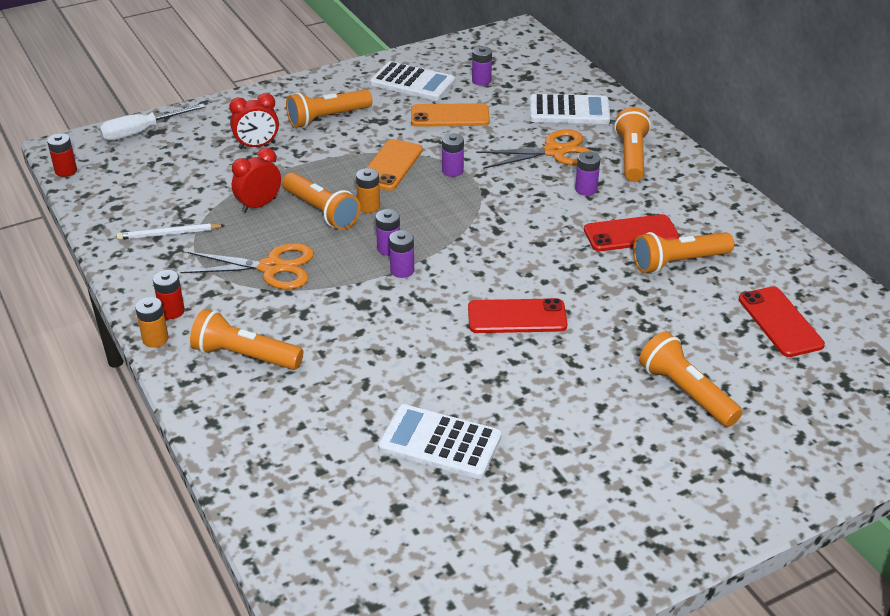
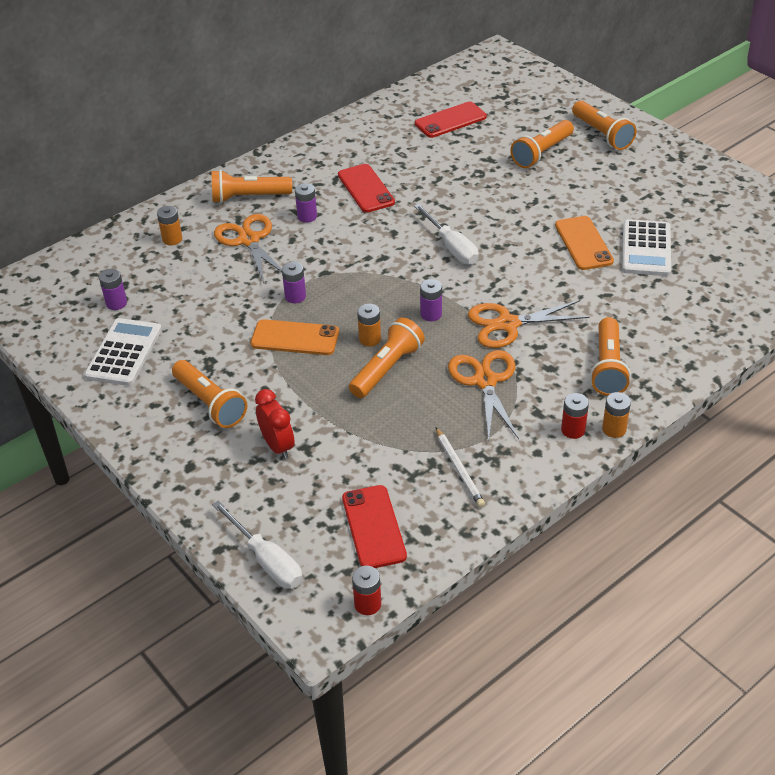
camera: 100 degrees left, 5 degrees up
(259, 205) = (389, 415): red clock -> none
(349, 297) = (507, 324): none -> orange scissors
(402, 270) = (459, 301): purple battery -> none
(450, 116) = (193, 314): orange phone -> orange phone (583, 243)
(499, 280) = (451, 247): none -> white screwdriver
(517, 317) = (494, 232): red phone -> red phone (373, 527)
(569, 111) = (172, 239): white calculator -> orange battery
(679, 262) = (396, 164): orange flashlight -> orange flashlight (602, 134)

